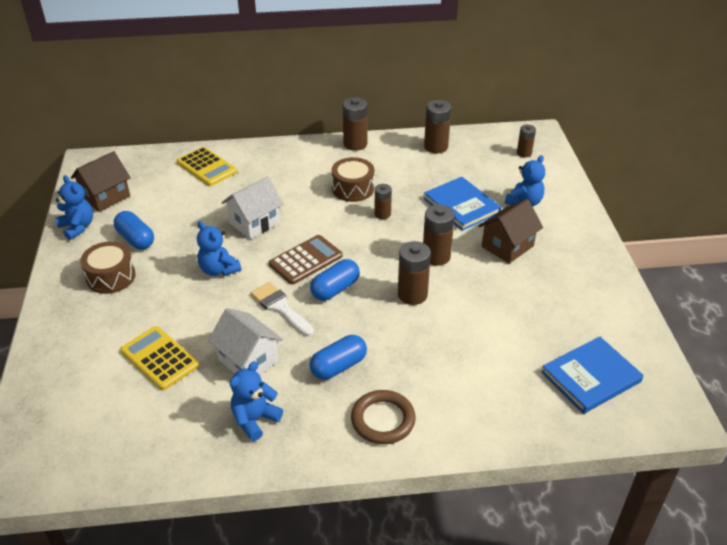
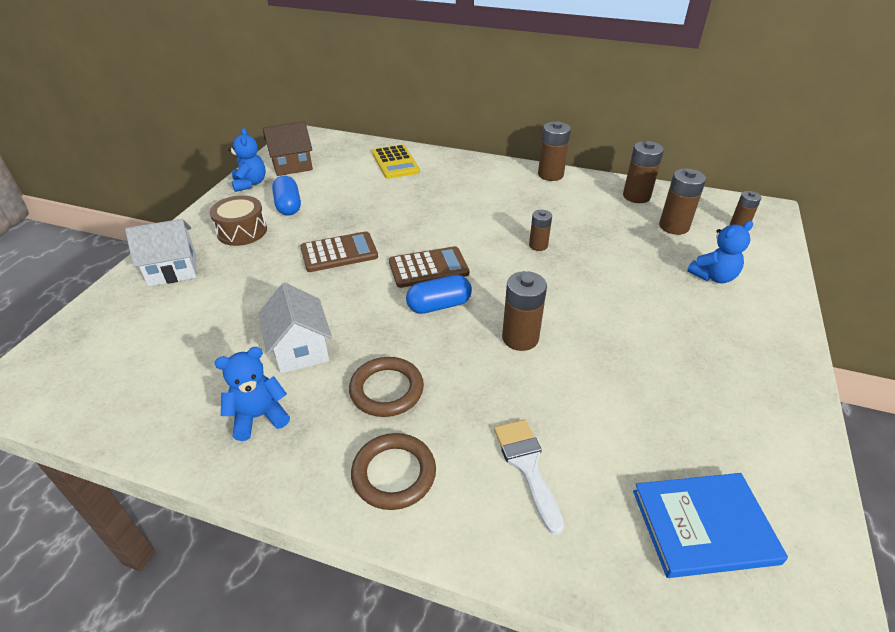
camera: 25 degrees right, 0 degrees up
(159, 358) = (221, 318): yellow calculator -> none
(219, 270) = (339, 252): blue teddy bear -> brown calculator
(254, 223) = (403, 220): white house -> white house (173, 270)
(280, 307) = (370, 306): white brush -> white brush (527, 466)
(338, 366) = (386, 390): blue capsule -> brown ring
(353, 188) = (522, 214): brown drum -> none
(436, 256) = (572, 305): brown battery -> brown battery (674, 226)
(461, 206) = (633, 260): blue book -> none
(507, 246) = (667, 319): brown house -> none

